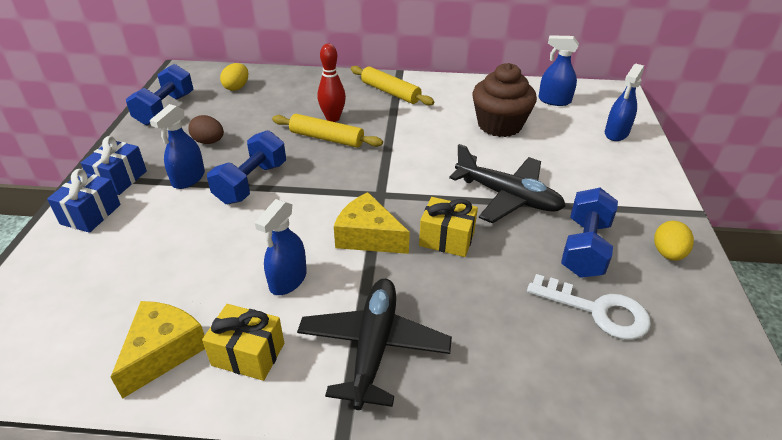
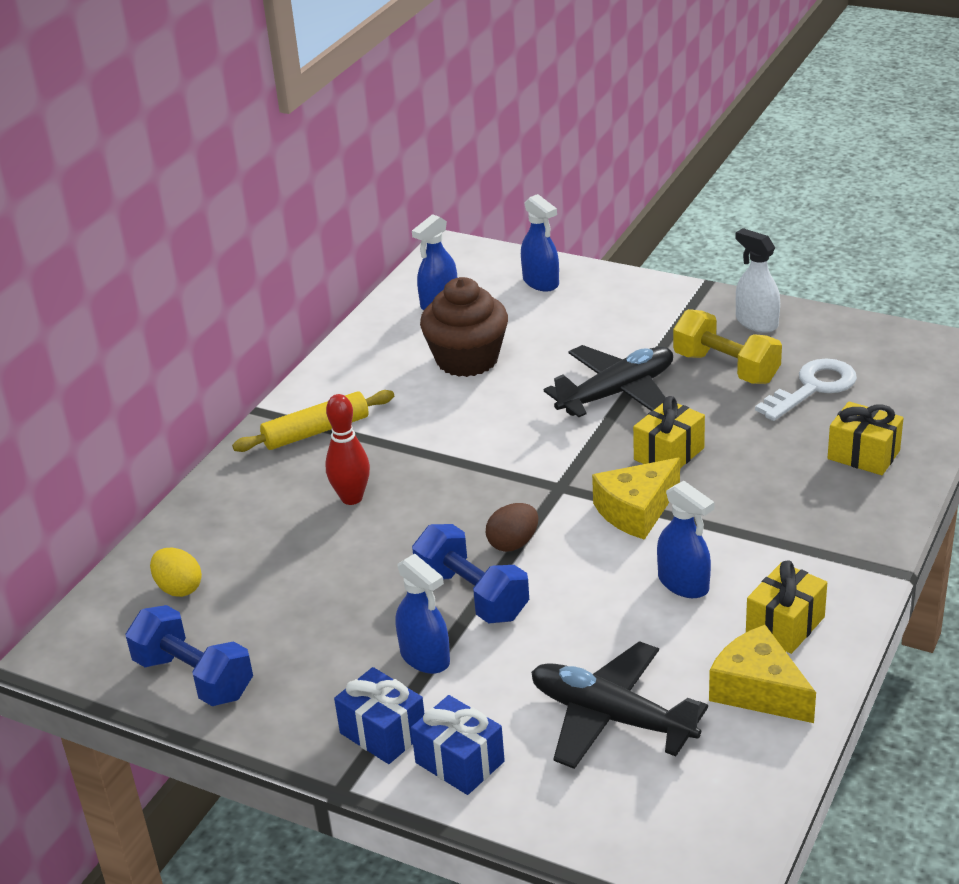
camera: 65 degrees left, 5 degrees down
(209, 142) = (335, 631): brown egg -> brown egg (513, 543)
(327, 138) = (402, 511): yellow rolling pin -> none
(374, 347) = (806, 536): black plane -> black plane (611, 717)
(516, 368) = (863, 455): none -> yellow gift
(584, 248) = (726, 368): blue dumbbell -> yellow dumbbell
(667, 253) = (756, 322): yellow egg -> white spray bottle

